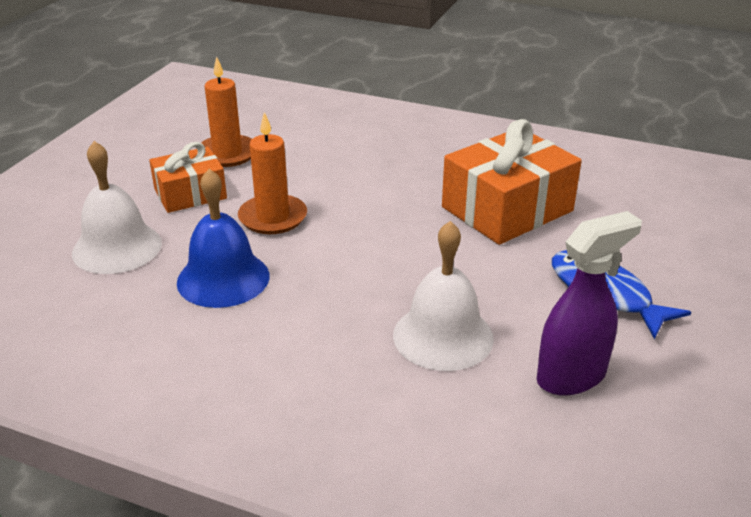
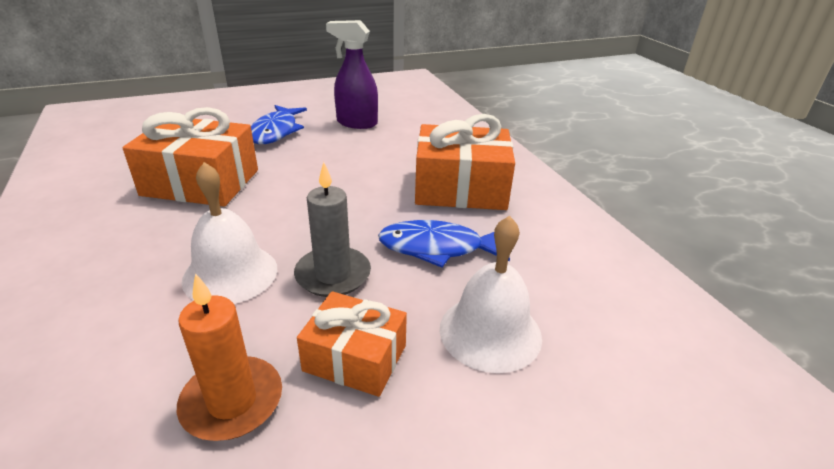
camera: 135 degrees left, 0 degrees up
(223, 278) = (437, 248): blue bell -> blue fish
(273, 217) = (333, 275): orange candle -> grey candle
(283, 356) = (460, 188): none -> orange gift
(443, 336) = (374, 156): white bell -> white bell (230, 274)

